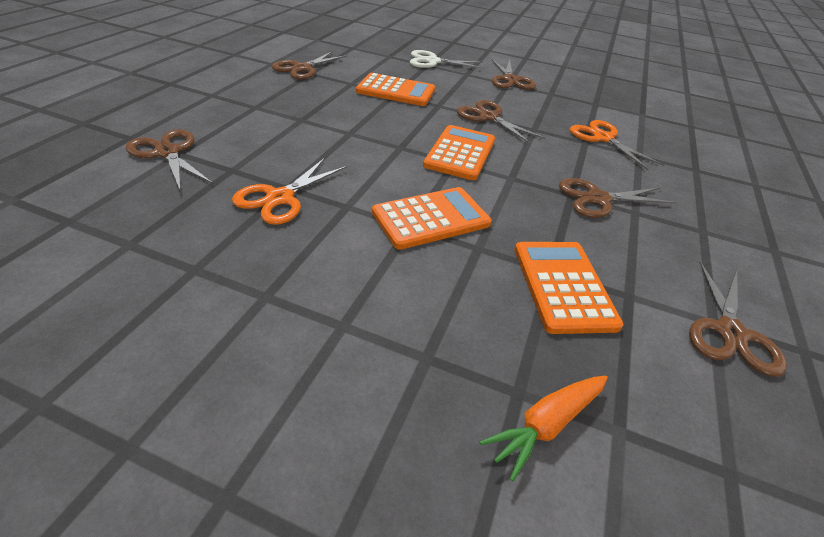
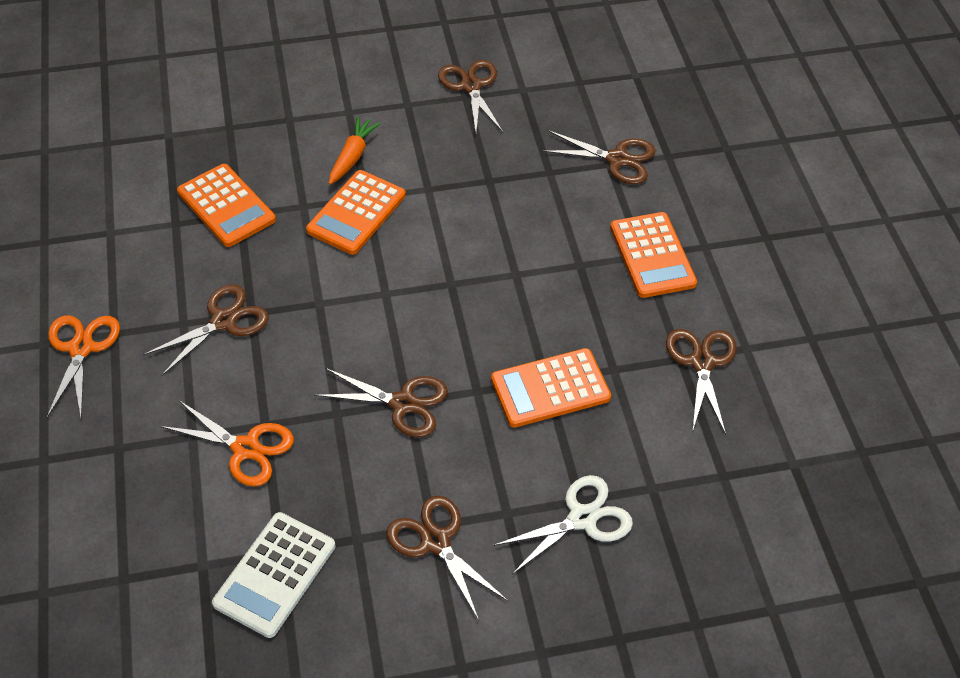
camera: 150 degrees right, 10 degrees up
(280, 198) = (482, 168): orange scissors -> orange scissors (81, 348)
(460, 153) = (389, 310): orange calculator -> orange calculator (652, 255)
(545, 424) = (209, 119): orange carrot -> orange carrot (352, 156)
(601, 99) = (275, 574): none -> white calculator
(730, 332) = (98, 229): brown scissors -> brown scissors (471, 86)

